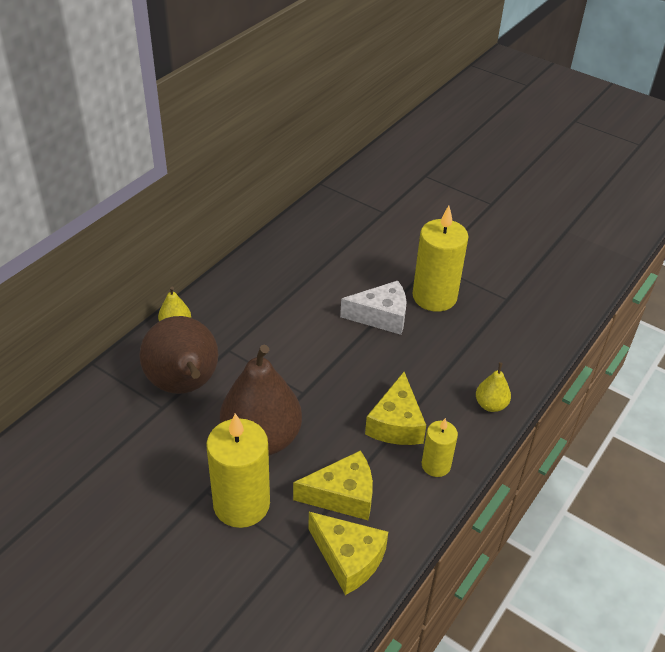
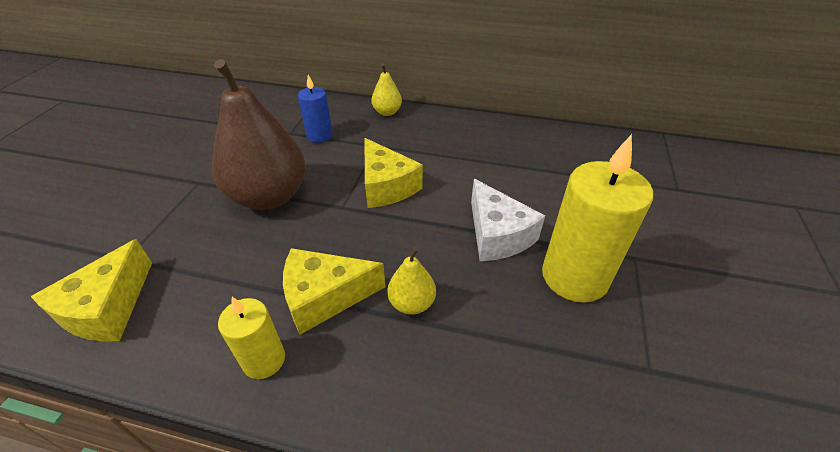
camera: 70 degrees right, 0 degrees up
(184, 385) = (319, 136): brown pear -> blue candle
(241, 504) = (183, 207): yellow candle -> none
(342, 495) = (201, 278): yellow cheese -> yellow cheese (386, 186)
(490, 405) = (403, 403): yellow pear -> yellow pear (412, 303)

